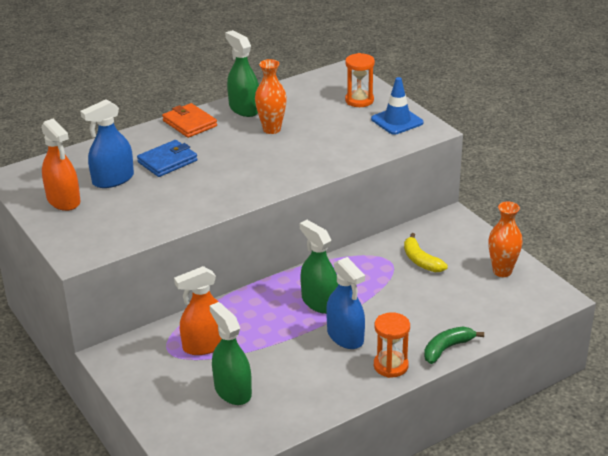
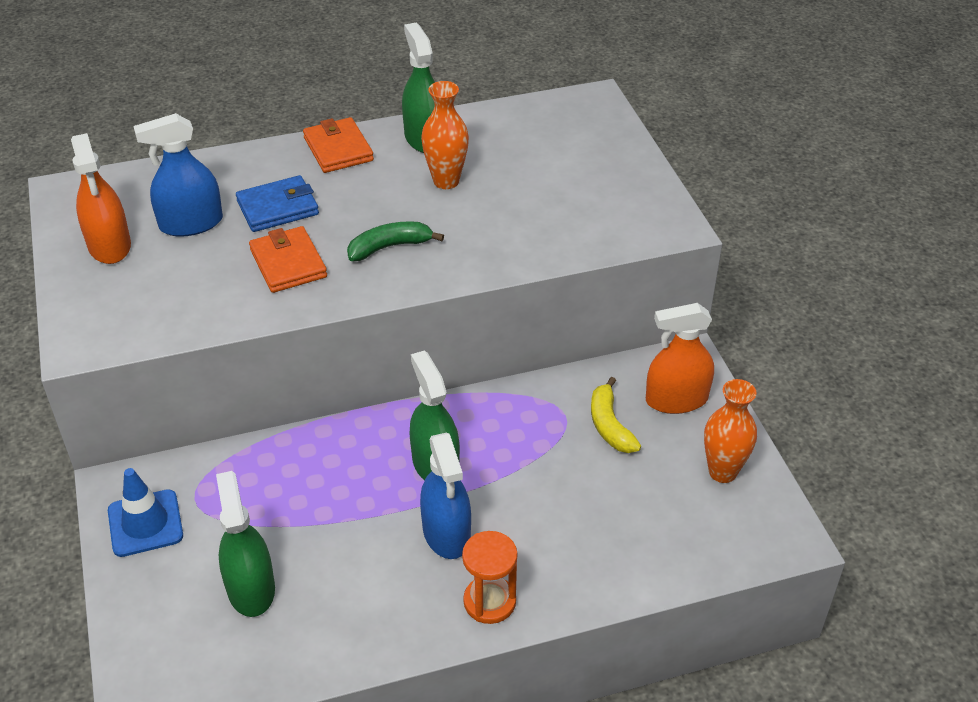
camera: 15 degrees right, 10 degrees up
(192, 190) = (288, 263): none -> orange wallet
(205, 345) = (248, 499): orange spray bottle -> orange spray bottle (676, 400)
(359, 100) = (593, 154): orange hourglass -> none
(397, 121) = (632, 201): blue traffic cone -> blue traffic cone (145, 523)
(447, 348) = (584, 591): green banana -> green banana (389, 247)

